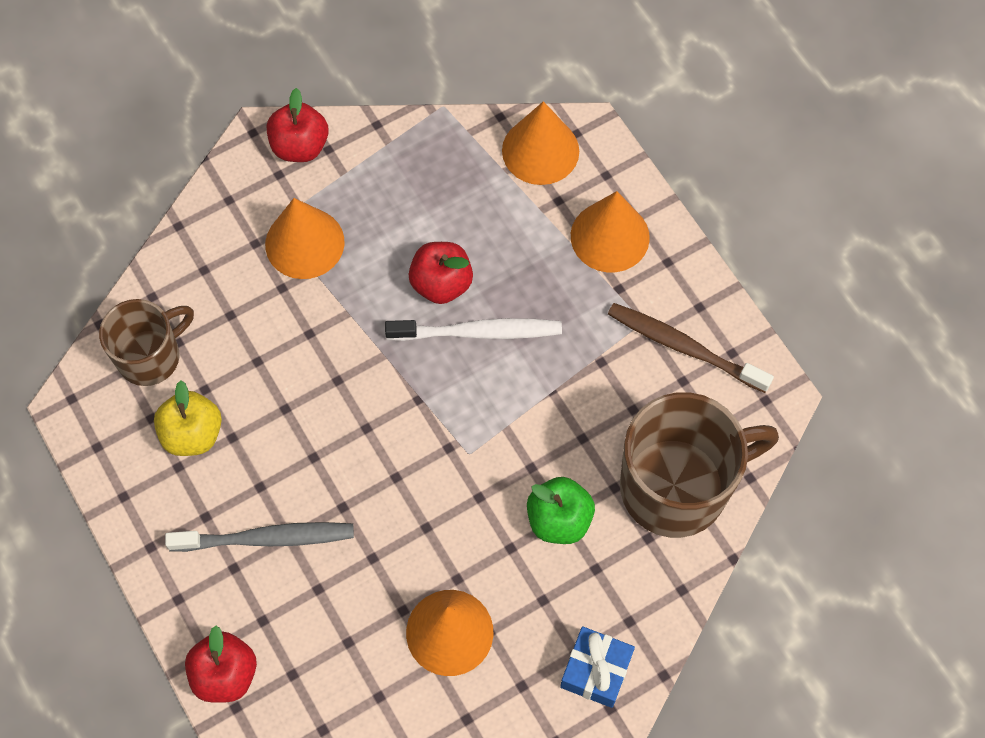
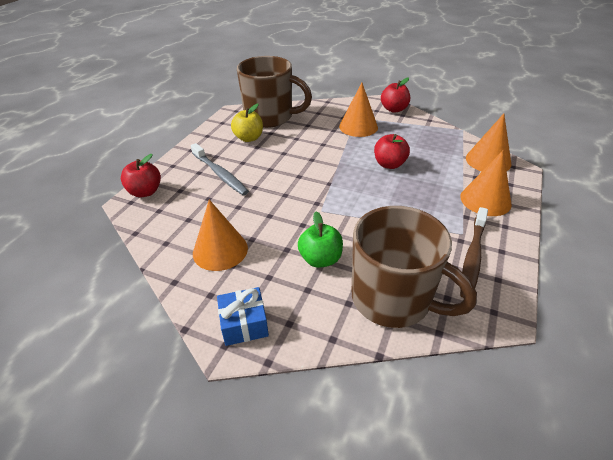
camera: 55 degrees right, 25 degrees down
(151, 356) = (270, 117): brown mug -> brown mug, size x1.65
(478, 332) = (382, 184): white toothbrush -> none
(684, 347) = (472, 257): brown toothbrush -> brown toothbrush turned 150 degrees counterclockwise

